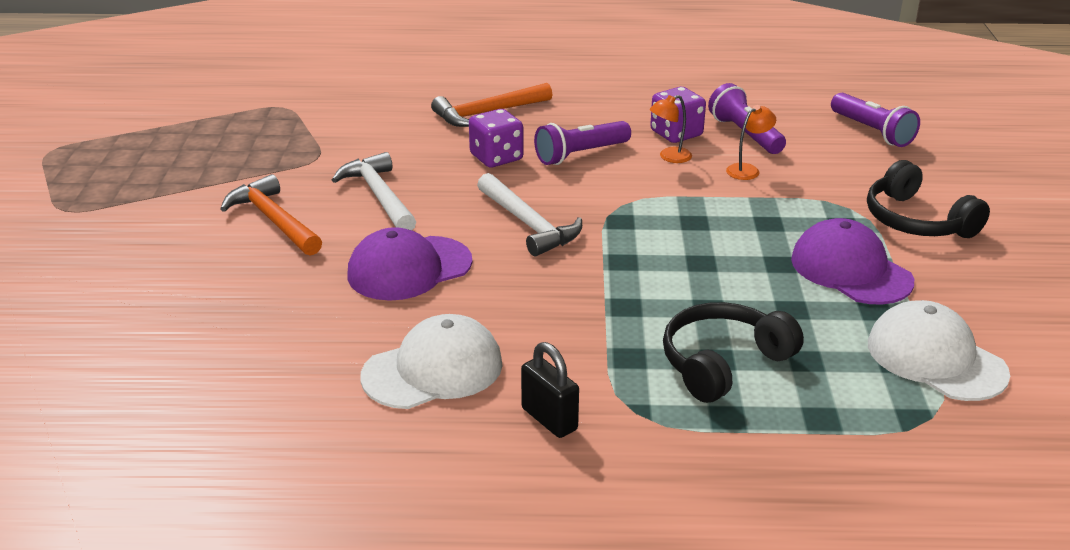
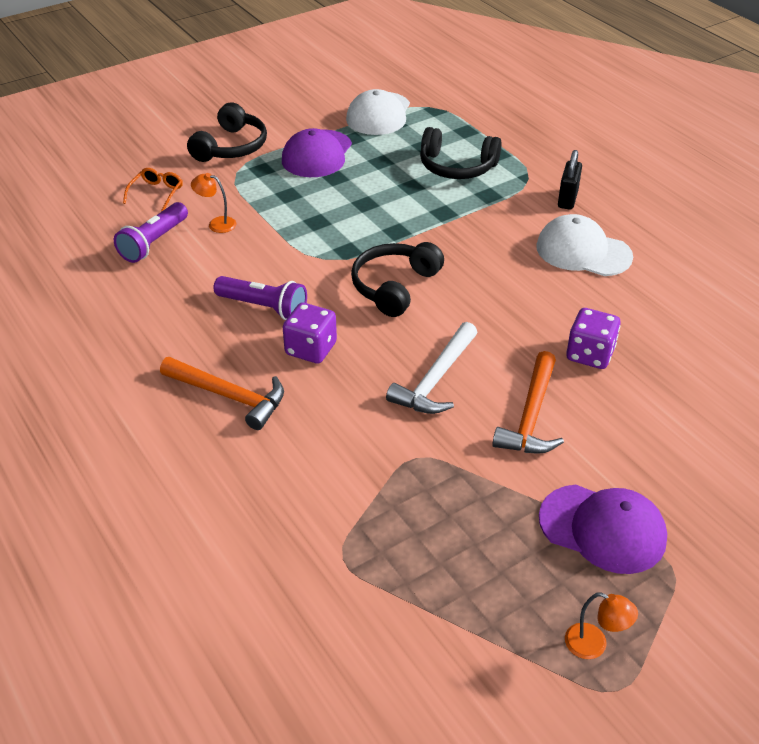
camera: 125 degrees left, 10 degrees up
(409, 268) = (506, 311): purple cap -> purple cap (602, 529)
(529, 224) = (394, 286): white hammer -> black headphones
(669, 157) = (228, 263): orange lamp -> orange lamp (594, 645)
(676, 134) = (181, 274): purple dice -> purple dice (590, 354)
(841, 155) = (156, 193): none -> orange glasses
(872, 132) = (101, 190): purple flashlight -> none

